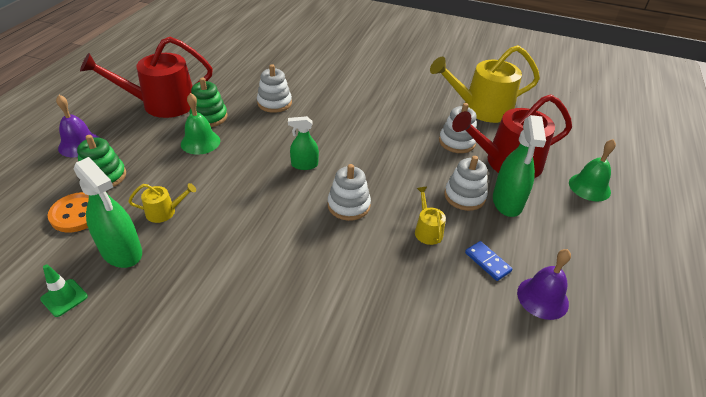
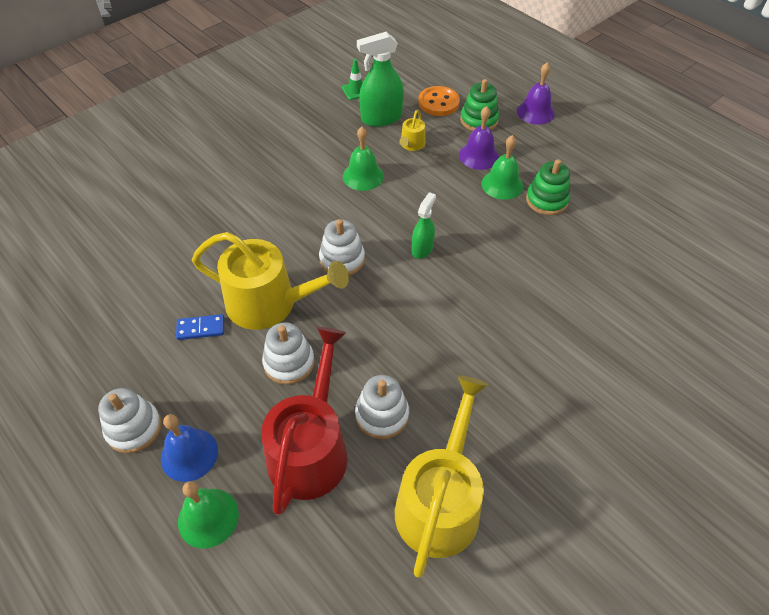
camera: 120 degrees right, 10 degrees up
(162, 104) = (588, 172): red watering can -> none
(232, 231) = (363, 176): none -> green bell
(274, 103) = (555, 261): white stacking toy -> white stacking toy (134, 428)
(427, 230) = (269, 303): yellow watering can -> yellow watering can, size x2.26
(507, 202) = (253, 399): green spray bottle -> none
(542, 298) = (136, 345): purple bell -> purple bell (478, 156)
(572, 214) = (189, 454): none -> blue bell

